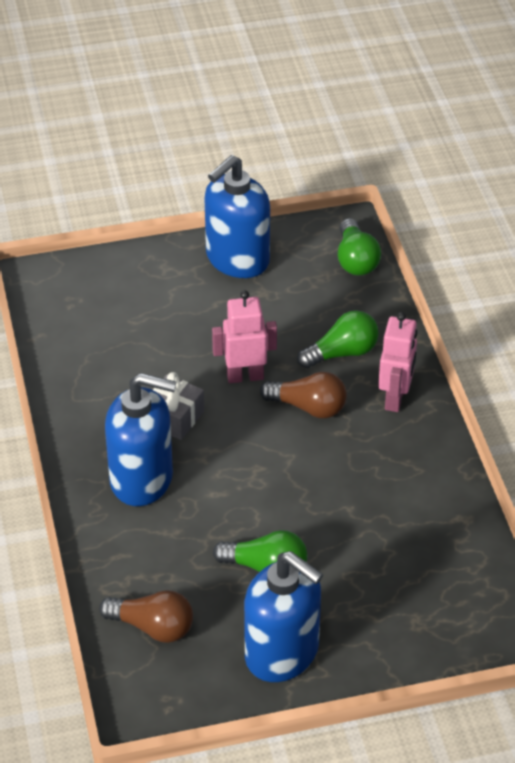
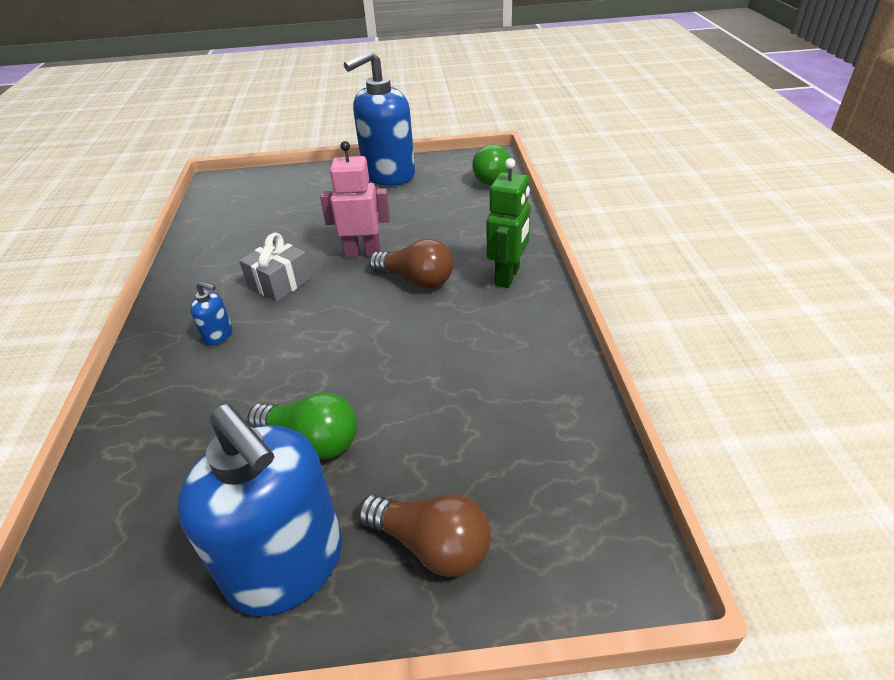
camera: 10 degrees right, 5 degrees down
(142, 479) = (218, 335): blue soap dispenser -> blue soap dispenser, size x0.40
(153, 627) = (135, 508): brown light bulb -> brown light bulb (431, 545)
(342, 353) = (462, 239): green light bulb -> none
(395, 398) = (508, 276): pink robot -> green robot

